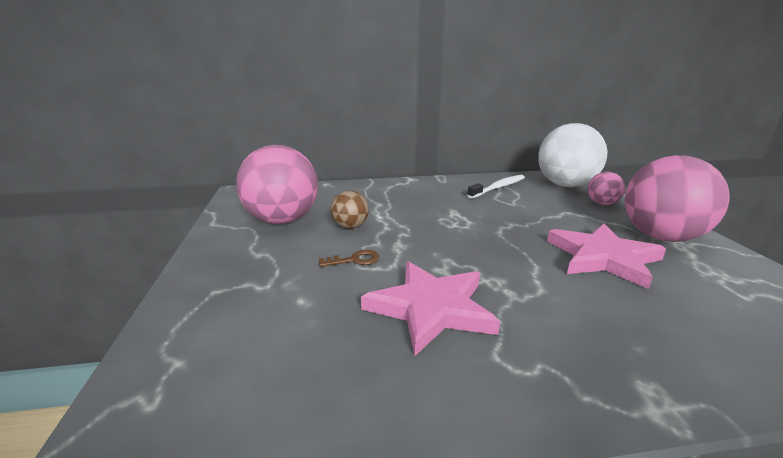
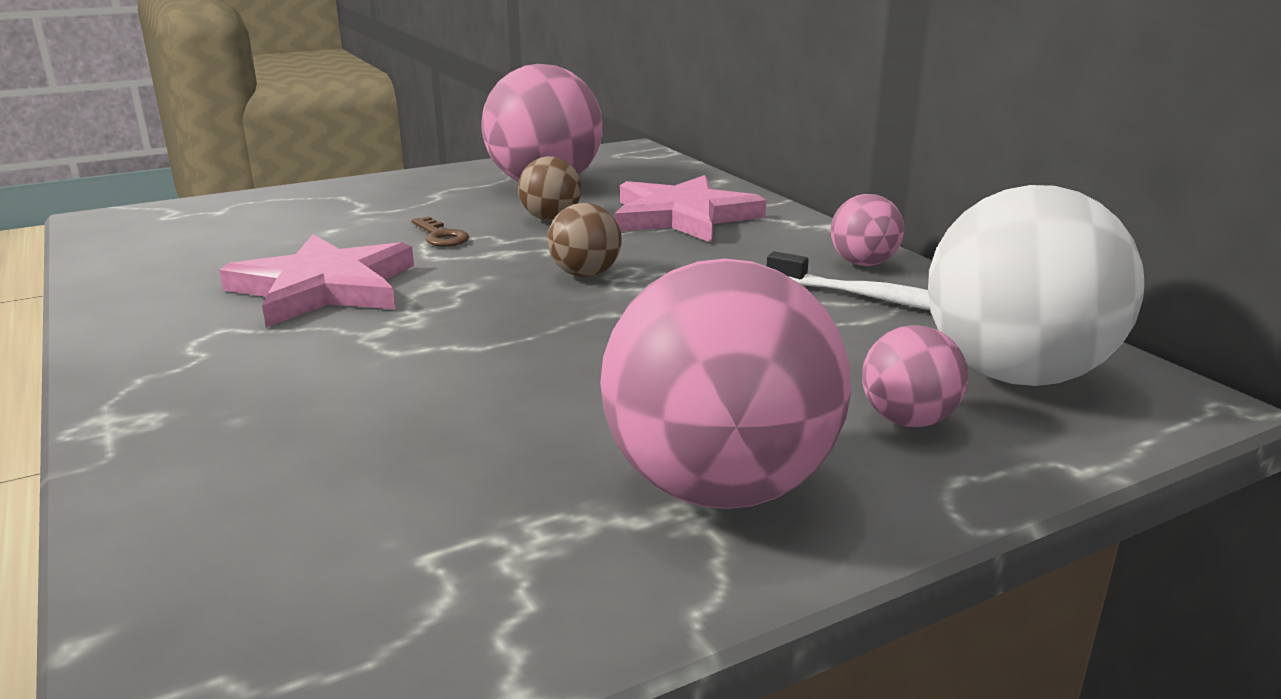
camera: 70 degrees right, 0 degrees up
(446, 230) = (585, 274): none -> brown ball
(460, 182) = (863, 263): none -> pink ball
(603, 257) = (545, 405): pink star -> pink star (683, 216)

